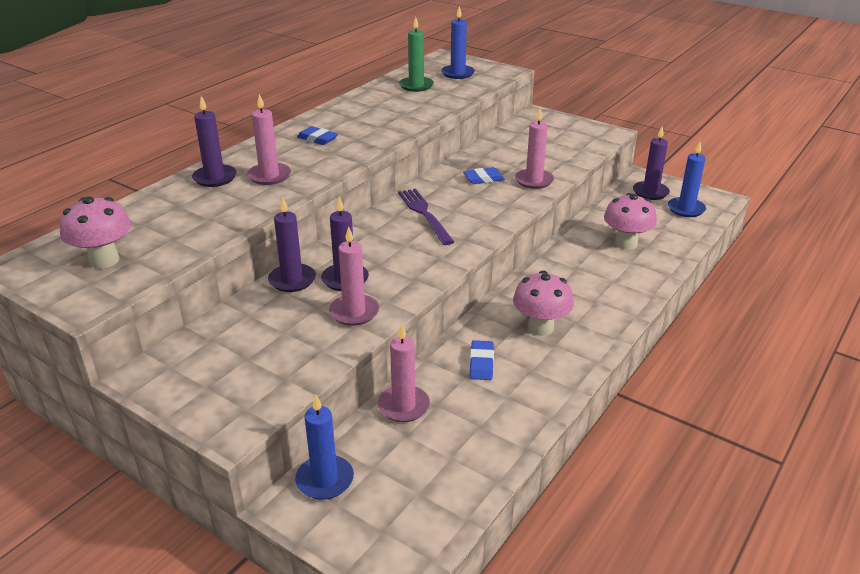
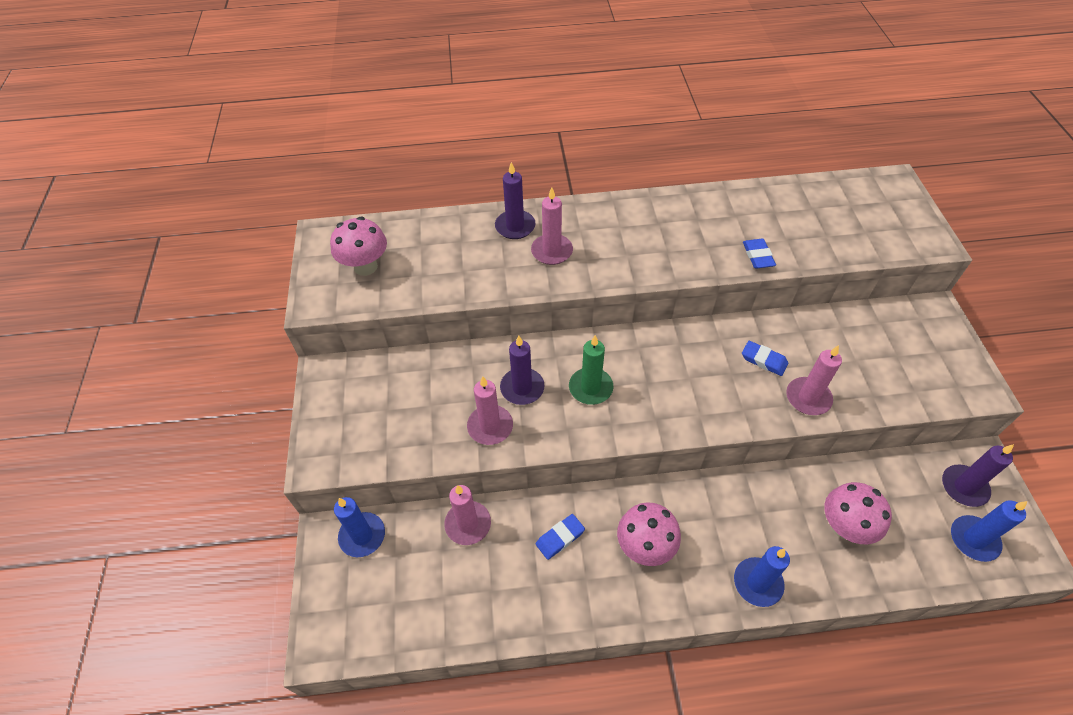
camera: 50 degrees right, 20 degrees up
(292, 280) = (490, 359): purple candle -> none
(317, 139) = (637, 229): blue eraser -> blue eraser (758, 256)
(416, 86) = (809, 210): green candle -> green candle (590, 388)
(424, 214) = (660, 364): purple fork -> none
(457, 73) = (875, 216): blue candle -> blue candle (757, 583)

